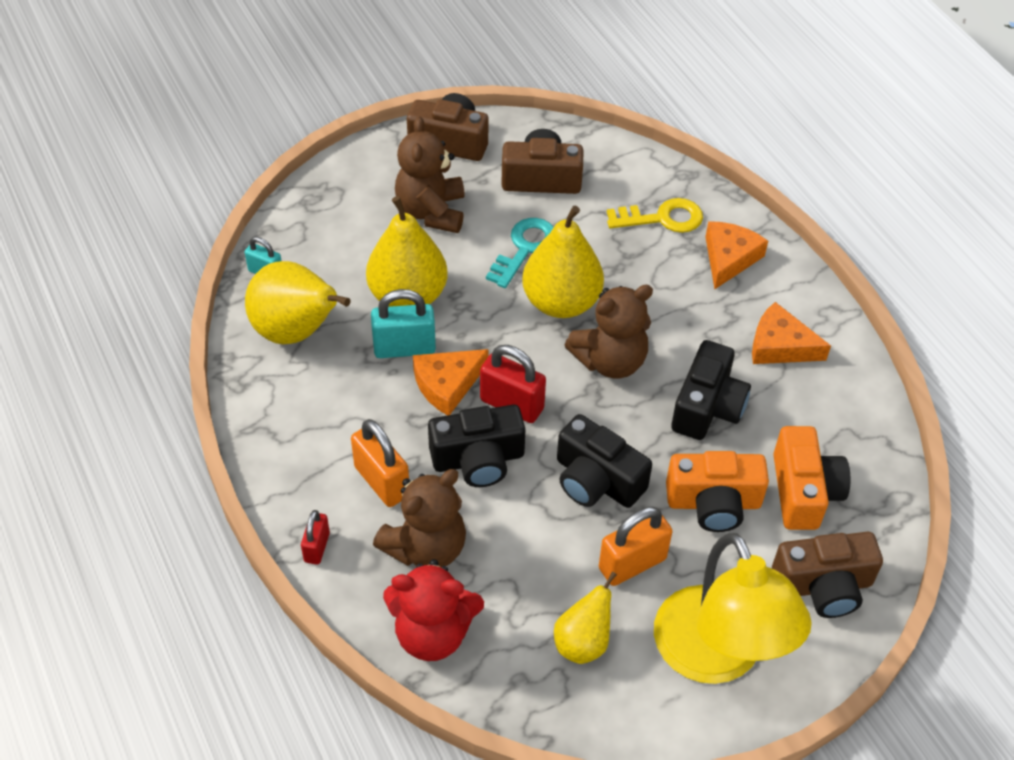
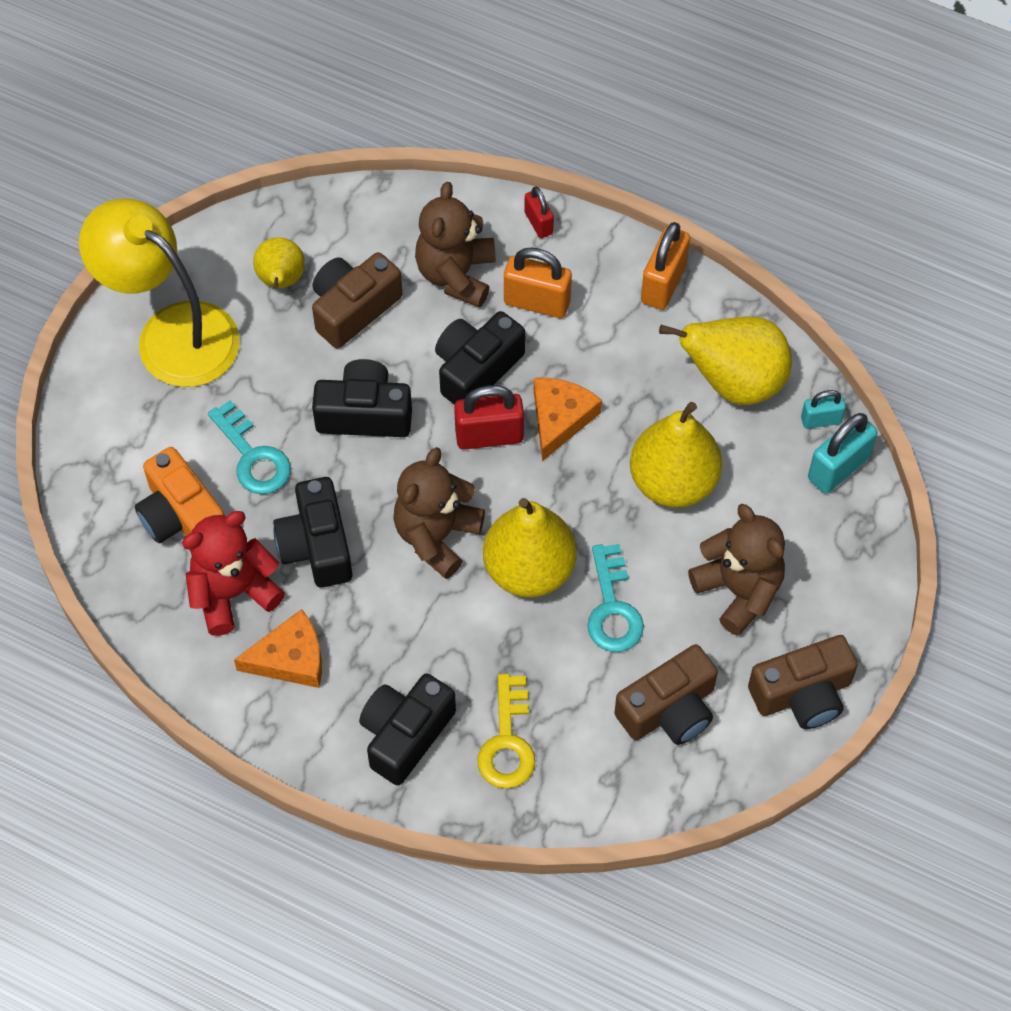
camera: 145 degrees right, 10 degrees up
(404, 348) = (627, 428): turquoise padlock -> turquoise padlock (838, 468)
(433, 633) = (397, 219): red teddy bear -> red teddy bear (233, 593)
(632, 564) = (285, 363): orange padlock -> orange padlock (663, 283)
(662, 218) = (507, 741): yellow key -> yellow key turned 45 degrees counterclockwise
(713, 503) = (253, 456): orange camera -> turquoise key
(729, 258) = (405, 734): orange cheese -> black camera
(823, 586) = (119, 441): brown camera -> brown camera (353, 309)

